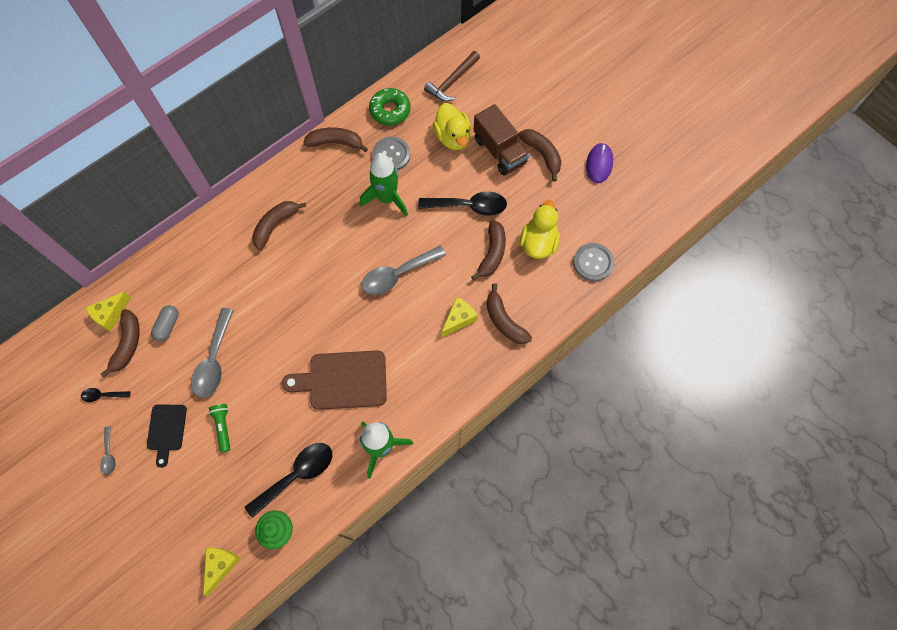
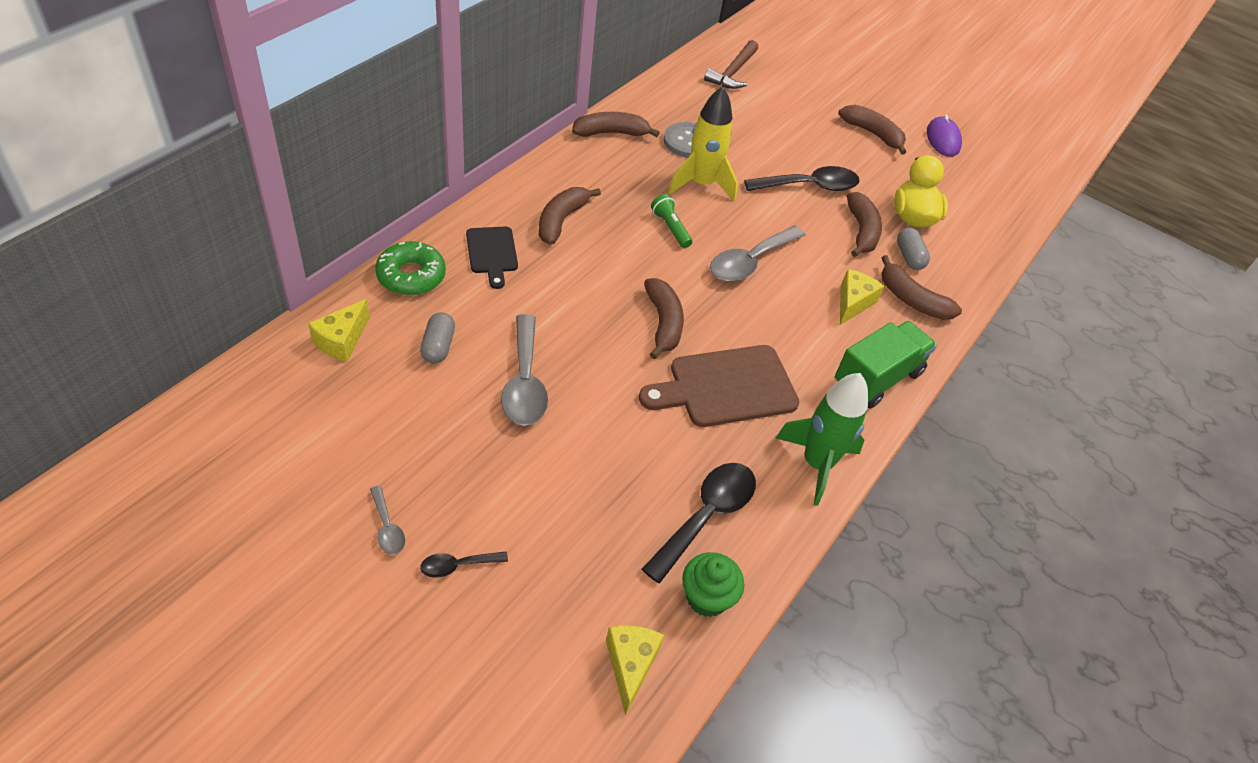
camera: 20 degrees left, 20 degrees down
(103, 395) = (355, 446): black spoon -> black spoon (458, 565)
(127, 344) = (379, 375): brown banana -> brown banana (663, 323)
(166, 430) = (476, 481): black cutting board -> black cutting board (492, 253)
(223, 427) = (567, 466): green flashlight -> green flashlight (670, 228)
(387, 198) = (701, 184): green rocket -> yellow rocket
(390, 110) = (668, 100): green donut -> green donut (411, 276)
(450, 385) = (877, 378): none -> green truck
(453, 137) = (758, 122): yellow duck -> none
(499, 151) = (821, 132): brown truck -> none
(519, 281) = (909, 257): none -> grey capsule
(593, 262) = (987, 232): grey button -> none

